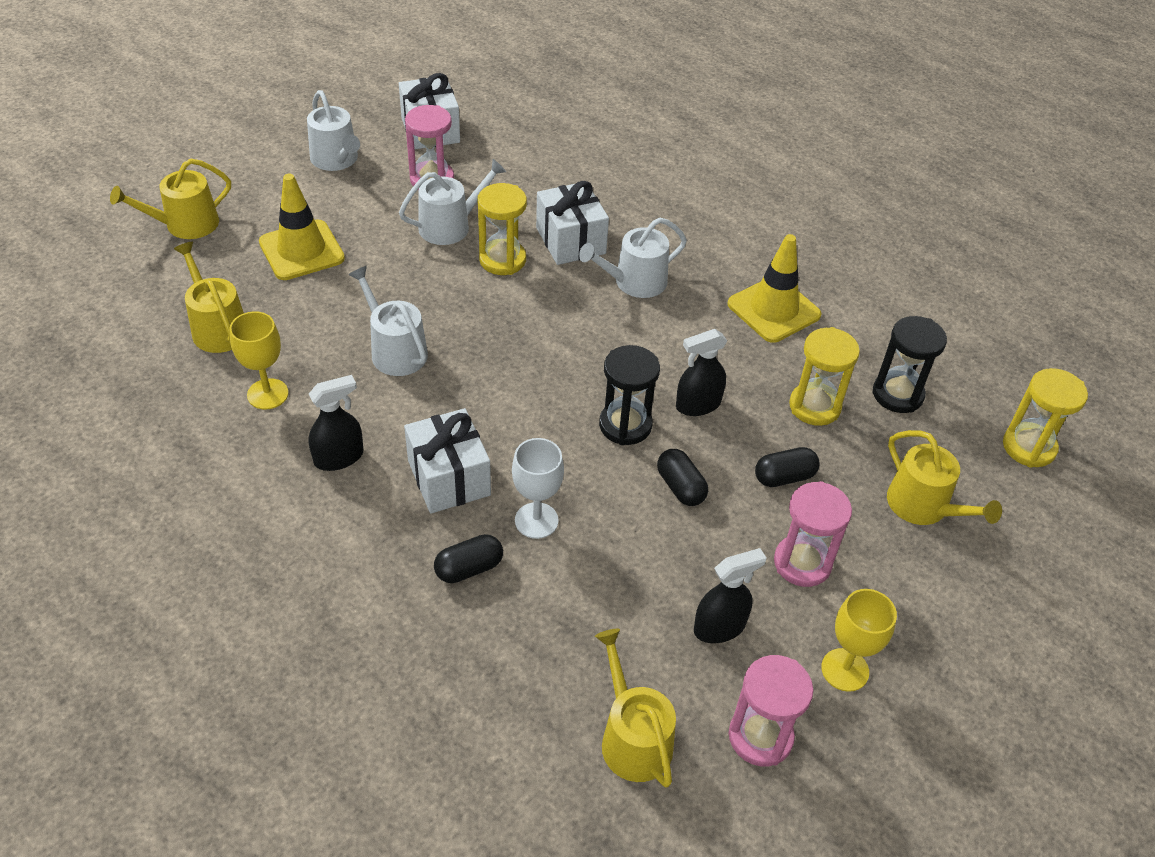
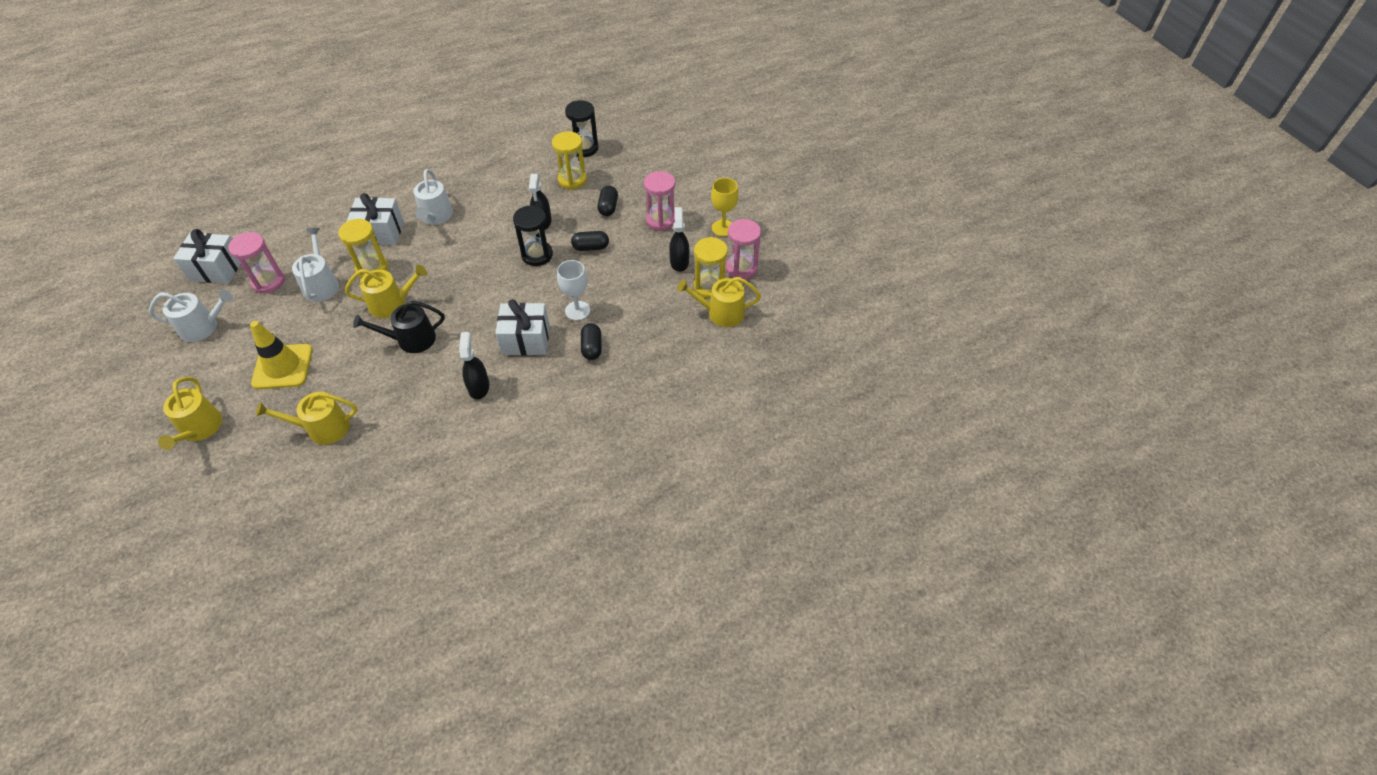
camera: 65 degrees left, 5 degrees up
(267, 394) = (403, 412): yellow goblet -> none
(395, 350) = (411, 339): white watering can -> black watering can
(773, 310) = (498, 169): yellow traffic cone -> none
(923, 506) = (653, 167): yellow watering can -> yellow watering can (392, 303)
(1029, 447) = (642, 120): yellow hourglass -> yellow hourglass (709, 287)

